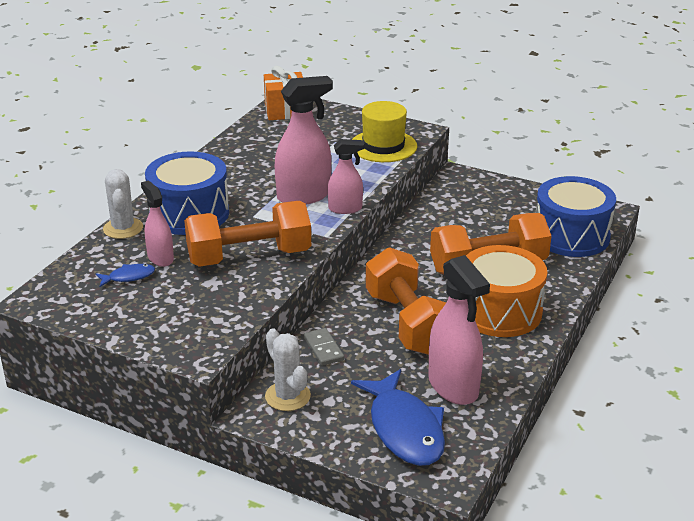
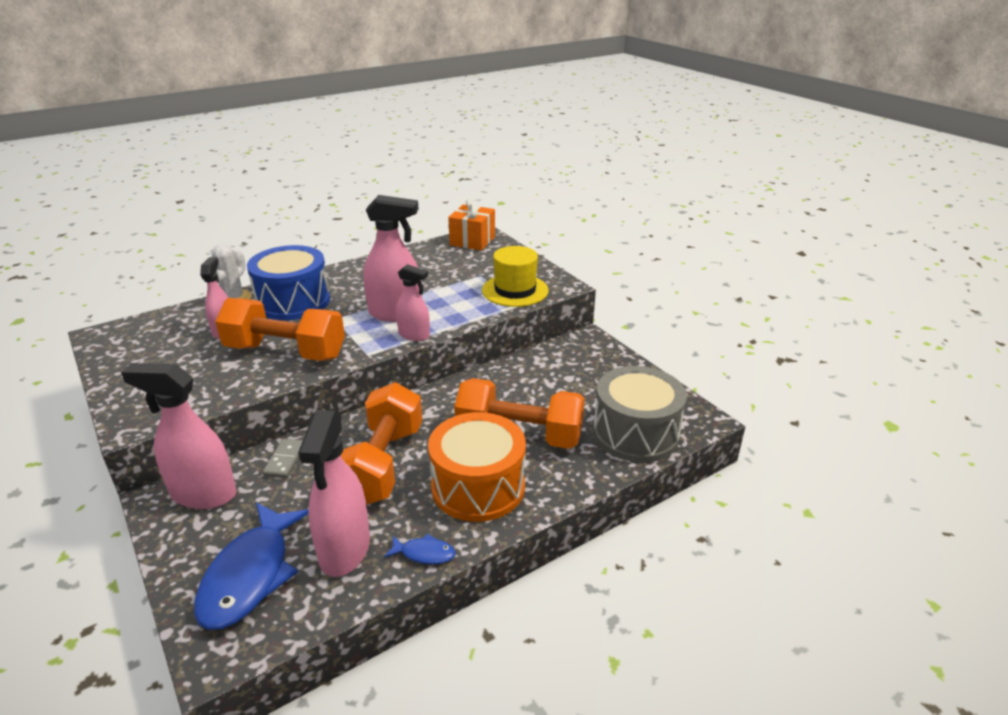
camera: 30 degrees right, 0 degrees up
(129, 277) = (182, 338): blue fish -> blue fish (424, 553)
(287, 396) = (203, 494): white cactus -> pink spray bottle
(571, 236) = (635, 433): blue drum -> grey drum

